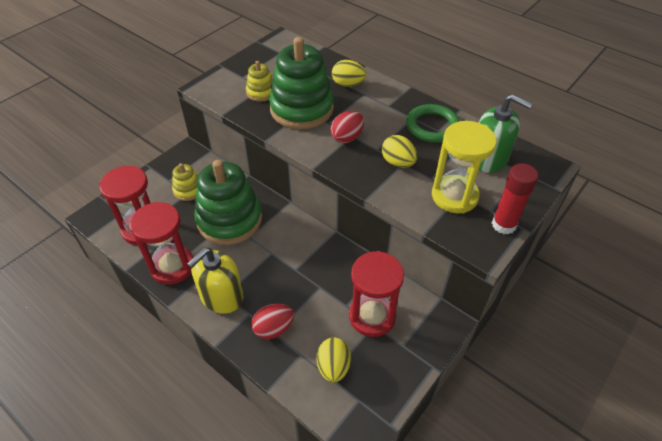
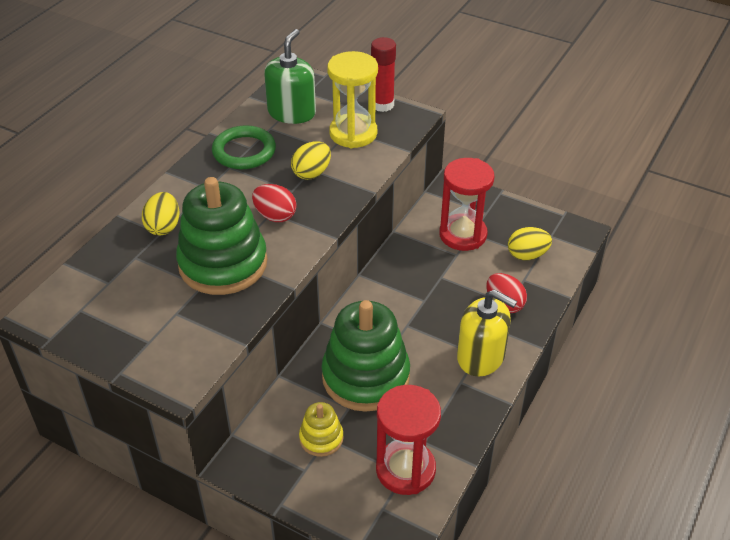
camera: 100 degrees left, 5 degrees down
(172, 266) = (455, 416): red hourglass -> none
(261, 92) = (189, 312): yellow stacking toy -> none

